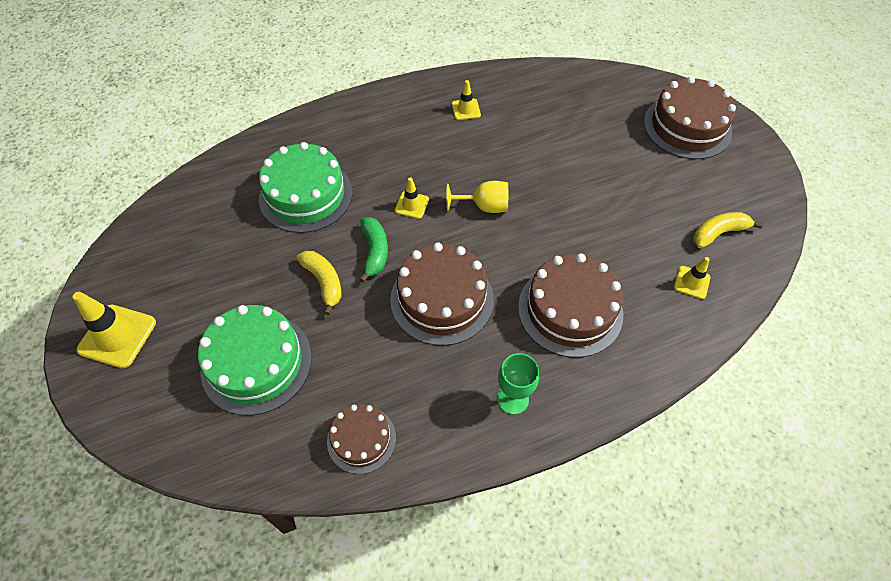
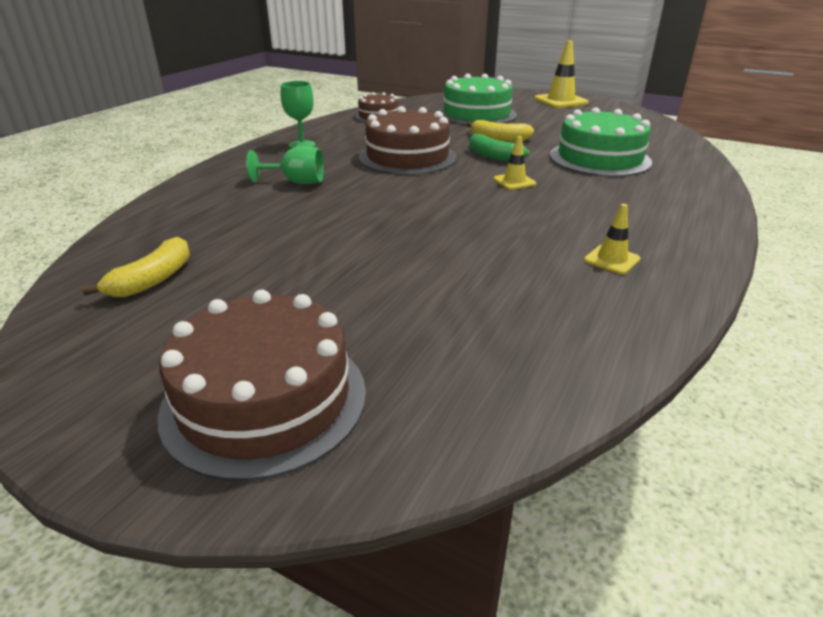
camera: 140 degrees right, 25 degrees down
(484, 206) = (452, 202): yellow goblet -> none
(570, 310) = (296, 182): brown cake -> green goblet
(691, 282) = (178, 232): yellow traffic cone -> none

